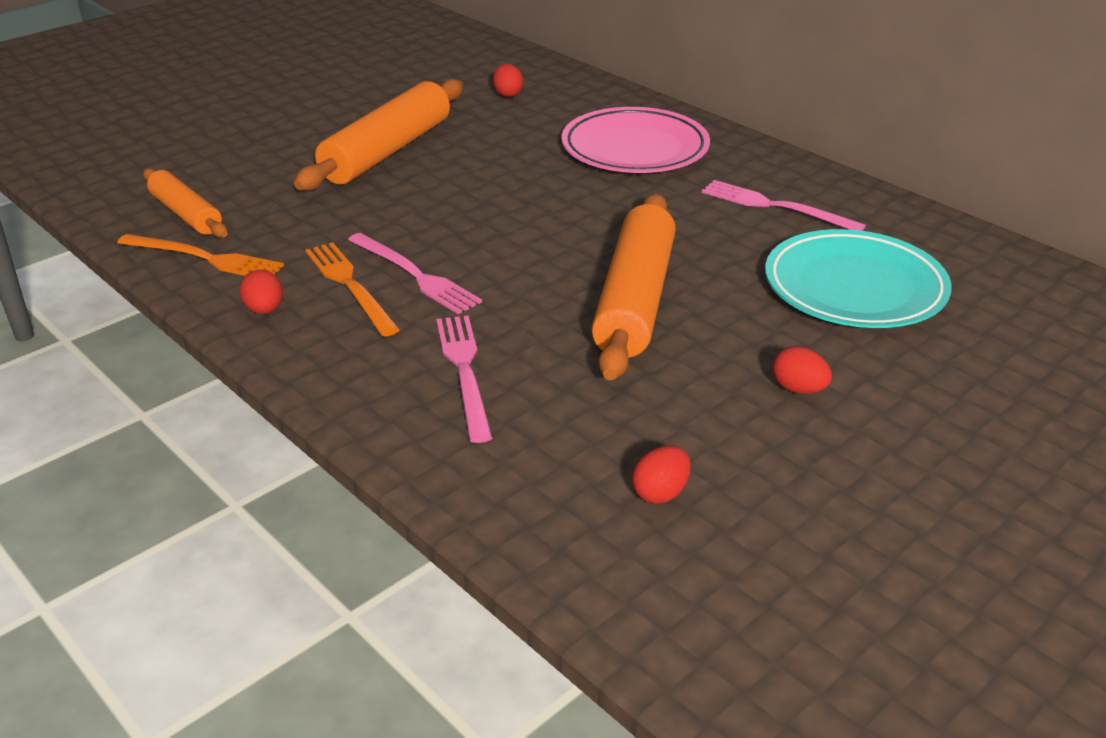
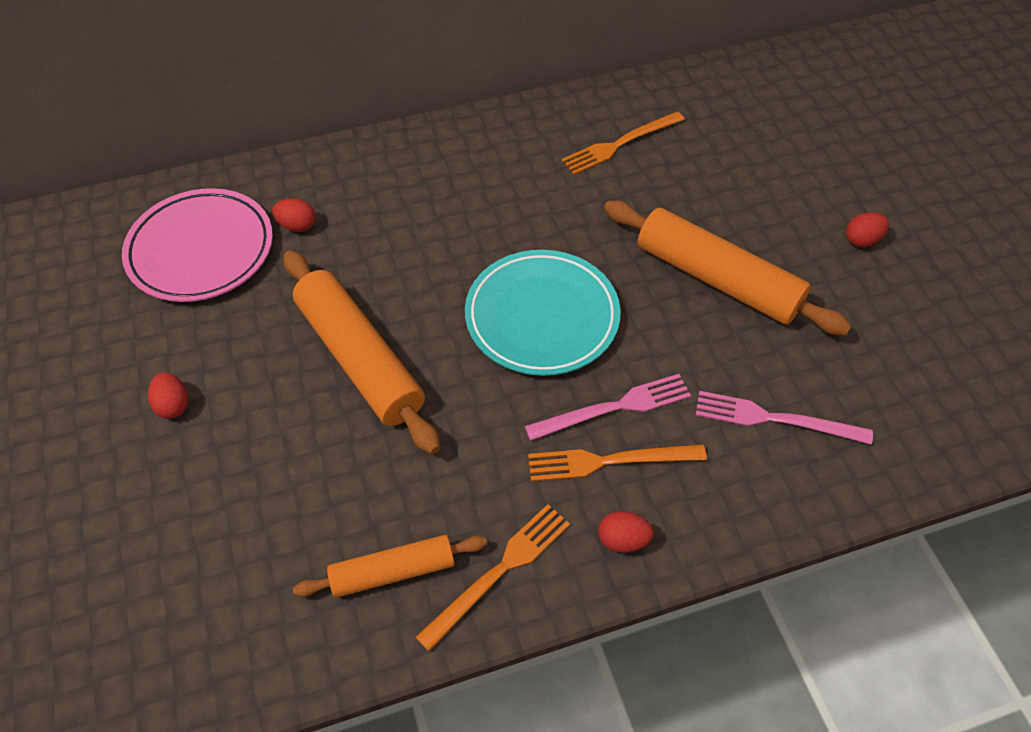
camera: 65 degrees left, 20 degrees up
(635, 149) = (473, 183): pink plate -> pink plate (201, 250)
(660, 493) = (952, 357): red egg -> red egg (173, 405)
(775, 207) = (620, 144): pink fork -> orange fork
(854, 288) = (752, 156): turquoise plate -> turquoise plate (542, 317)

